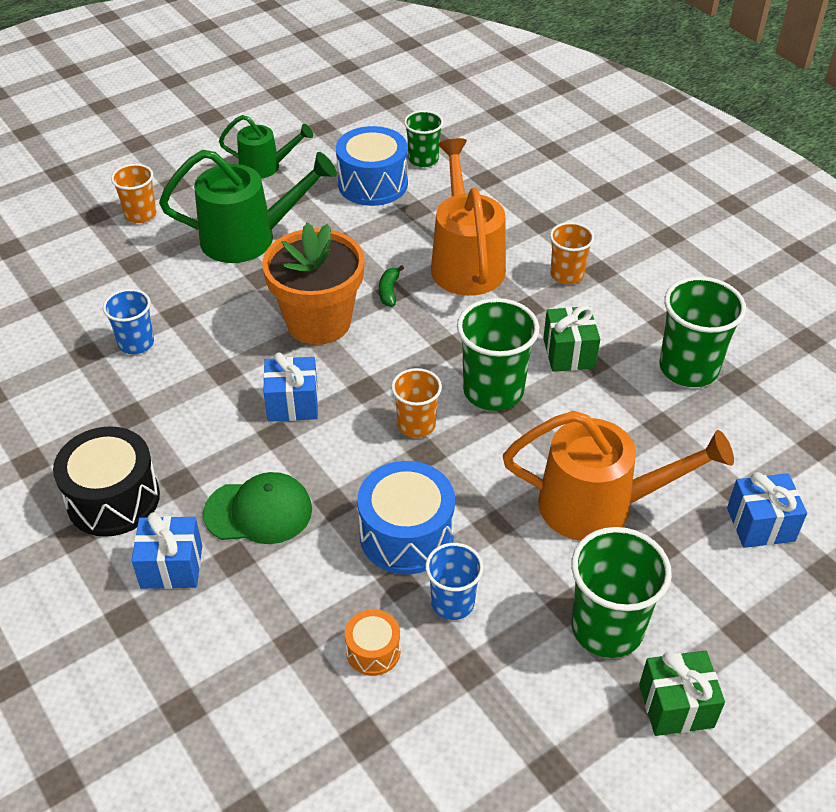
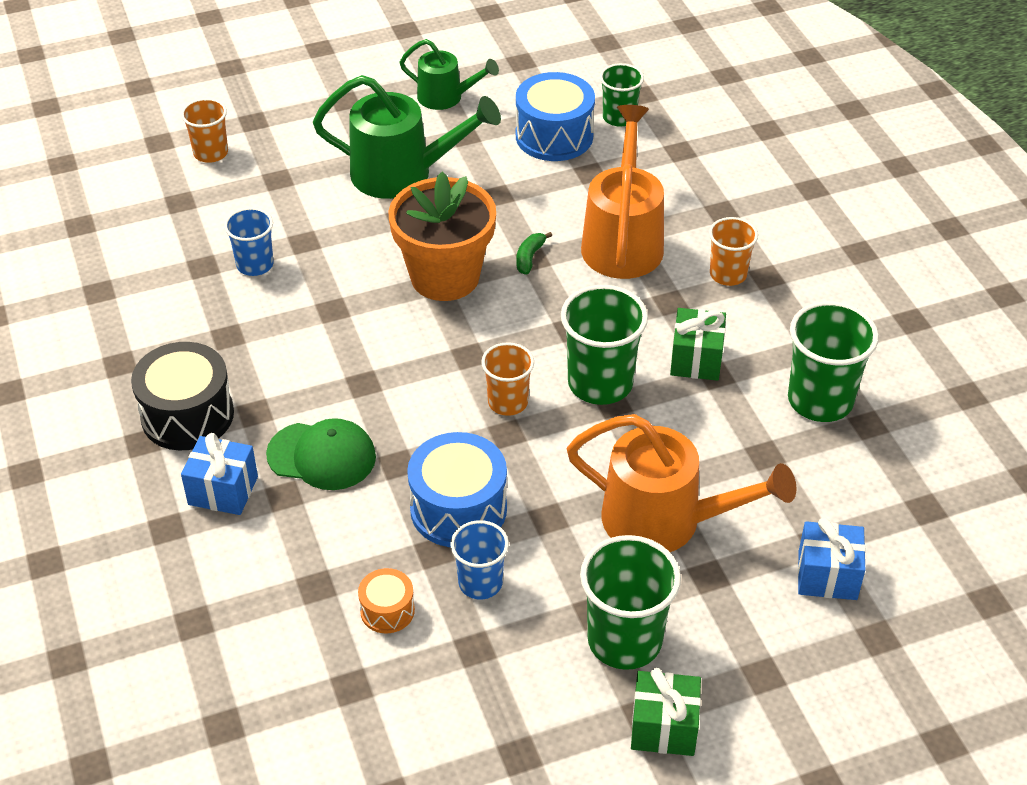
camera: 15 degrees right, 0 degrees up
(140, 214) = (299, 129): orange cup -> orange cup (211, 153)
(292, 403) = (390, 356): blue gift -> none

